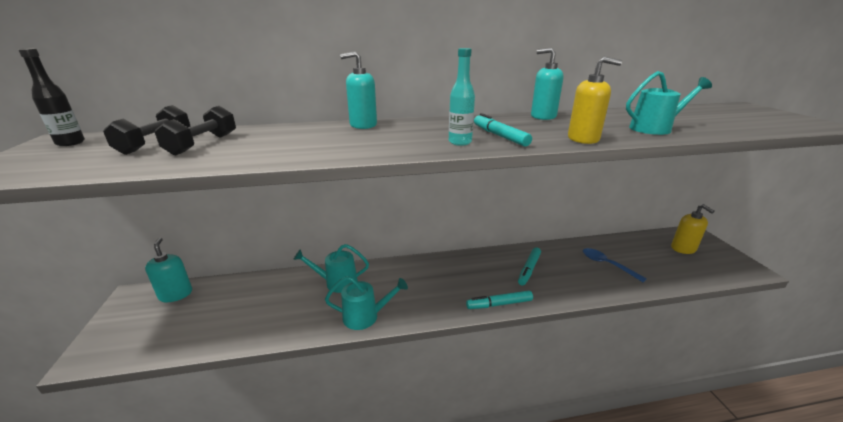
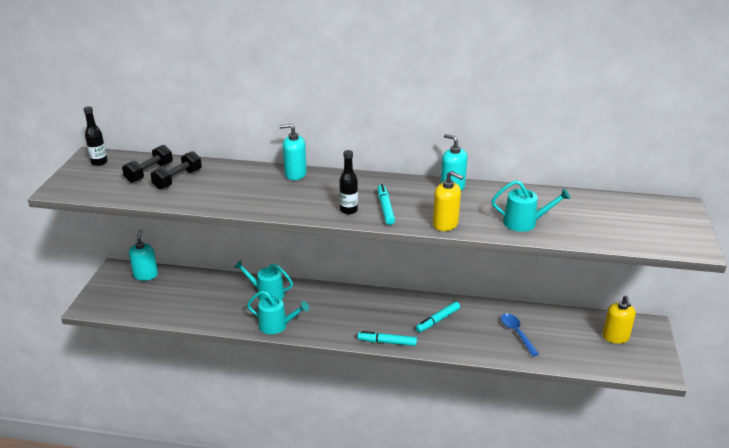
camera: 20 degrees right, 5 degrees up
(460, 142) = (348, 210): turquoise bottle -> black bottle

